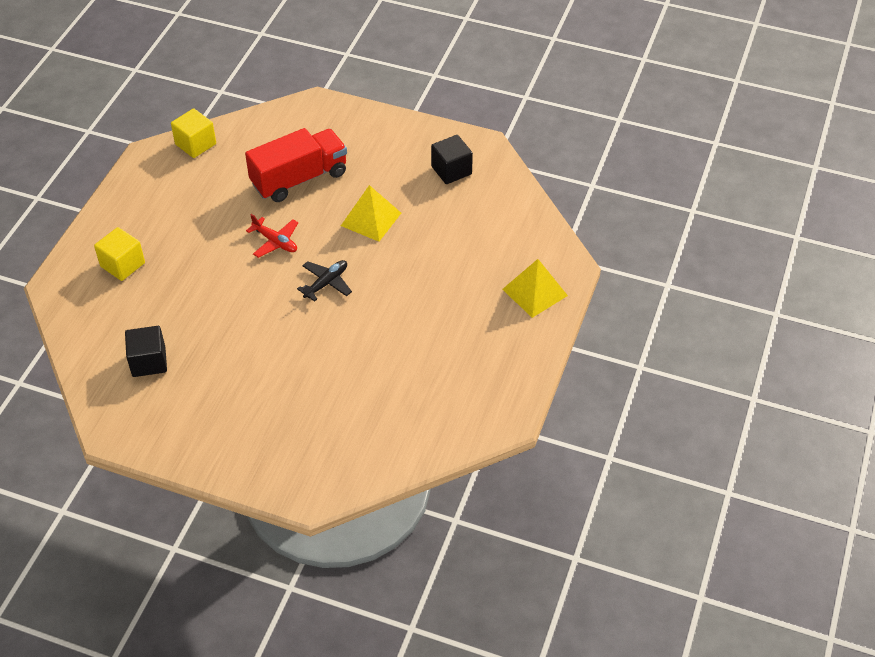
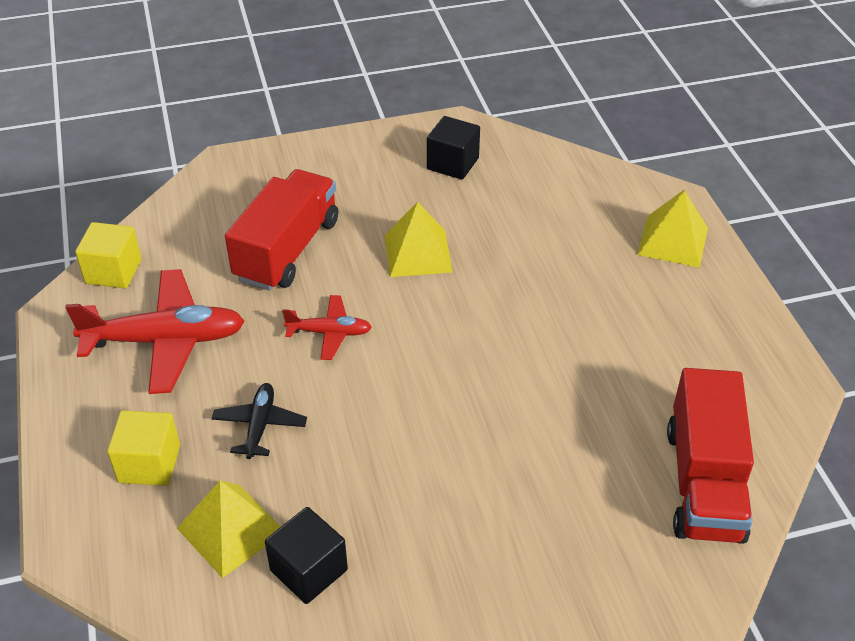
camera: 35 degrees left, 5 degrees down
(131, 320) = (231, 530): none -> yellow pyramid
(187, 200) = (165, 340): none -> red plane
(326, 283) = (440, 348): black plane -> black plane (260, 425)
(390, 437) = (704, 482): none -> red truck

